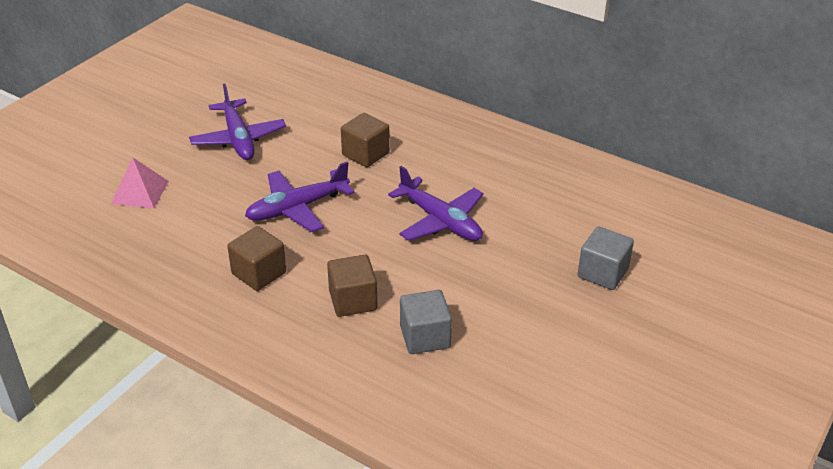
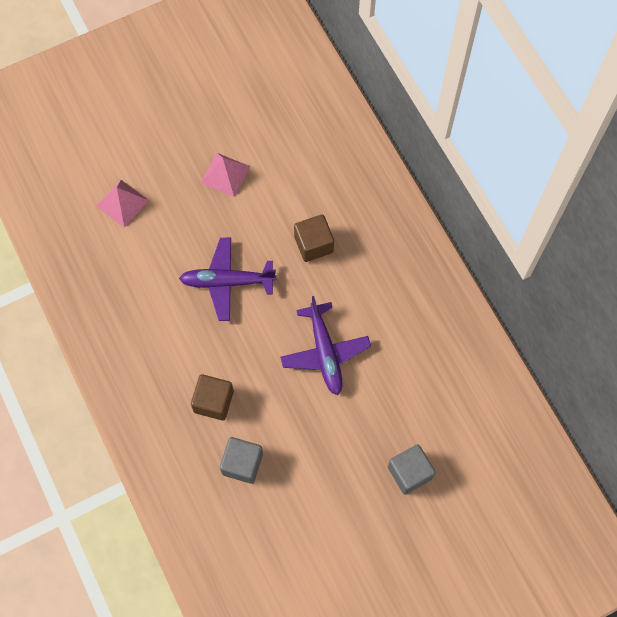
camera: 30 degrees right, 30 degrees up
(238, 139) = (225, 174): purple plane -> pink pyramid
(259, 273) = (164, 338): brown cube -> none

